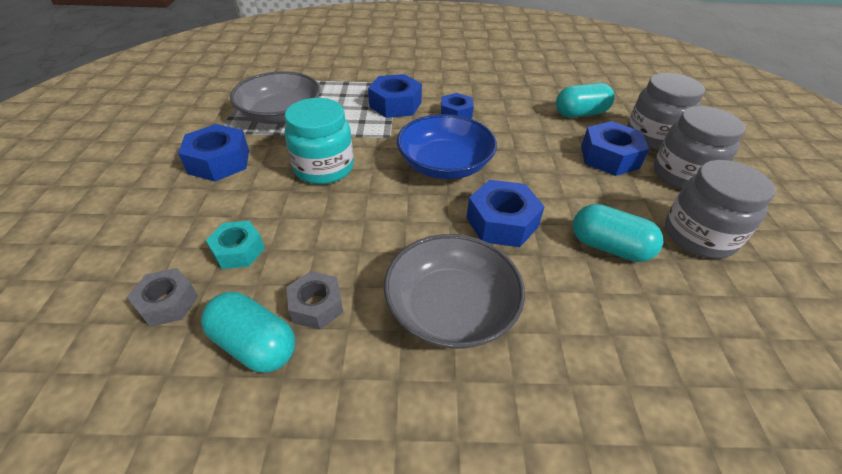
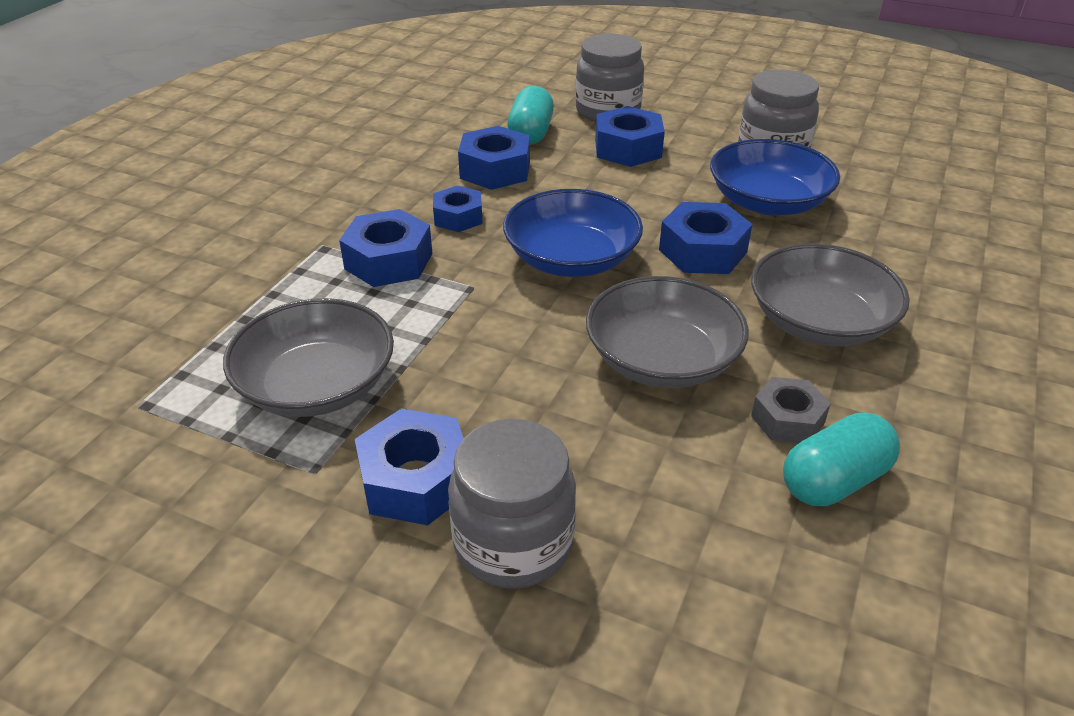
camera: 65 degrees left, 5 degrees down
(168, 303) = (740, 562): grey nut -> none
(238, 251) = (660, 478): turquoise nut -> none
(324, 168) = (512, 364): turquoise jar -> none
(357, 227) = (662, 359): none -> grey bowl
(520, 112) = (495, 170): none -> blue nut
(609, 247) = (768, 202): turquoise capsule -> blue bowl
(682, 175) = (682, 123): grey jar -> grey jar (513, 543)

